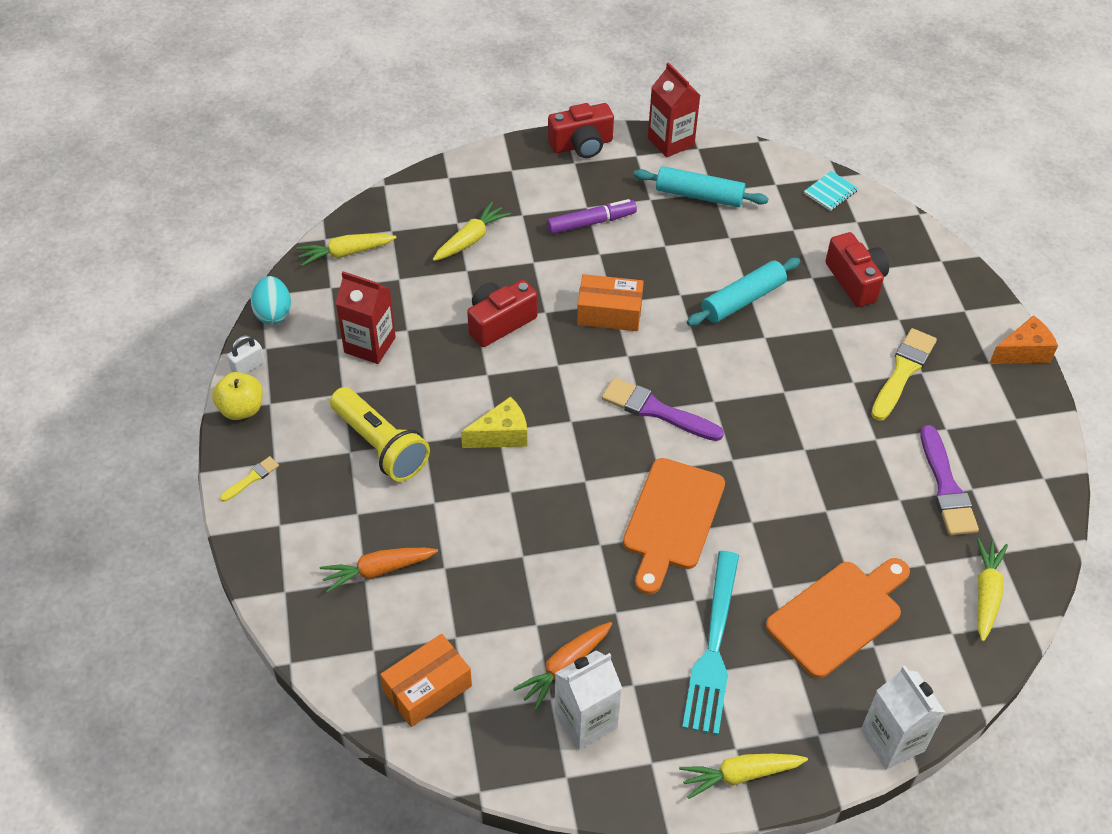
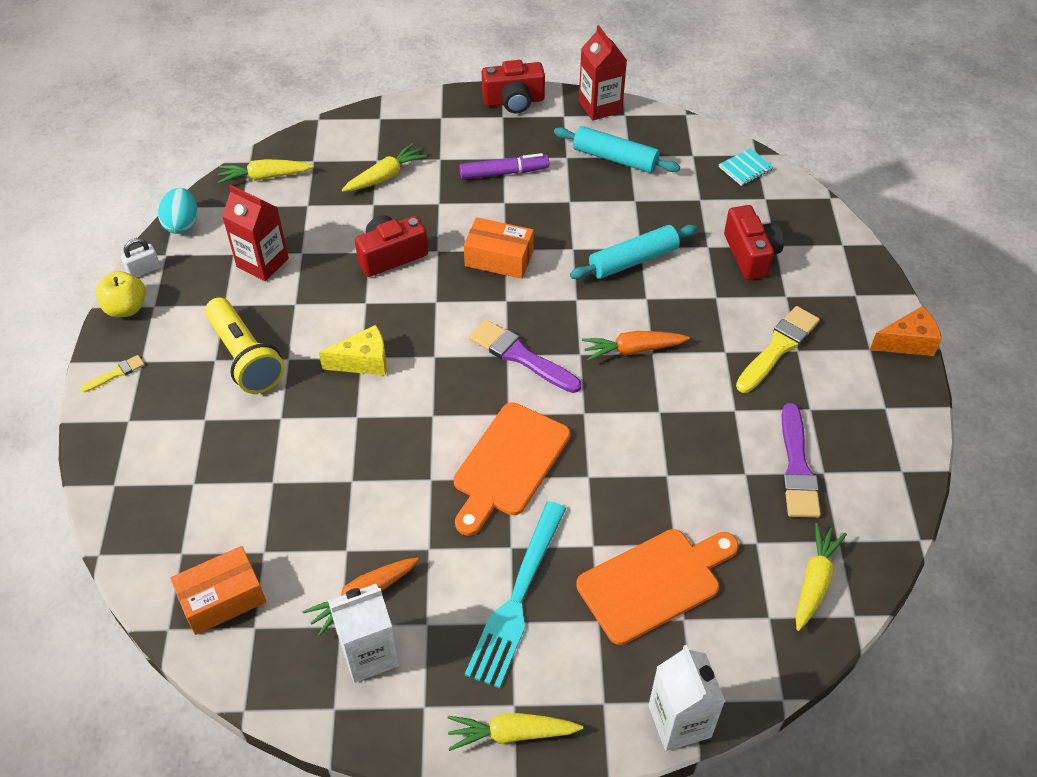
camera: 10 degrees right, 0 degrees up
(378, 570) = (208, 476): orange carrot -> orange carrot (633, 350)

